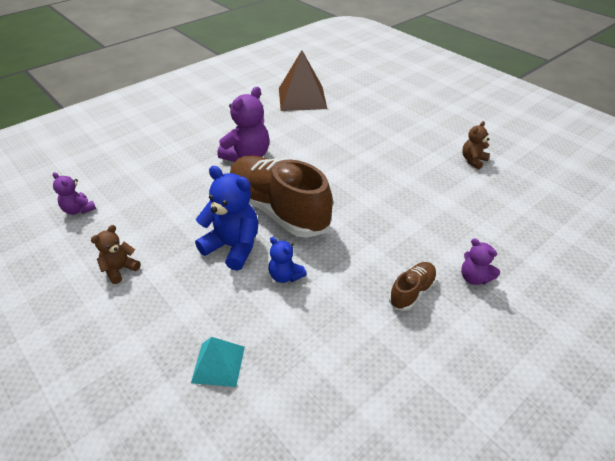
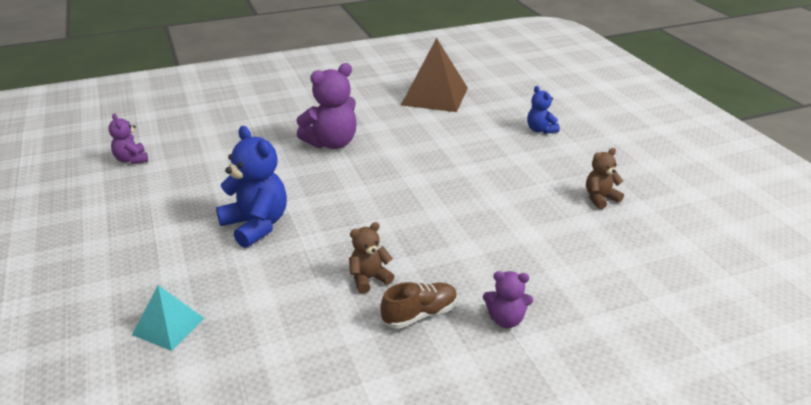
camera: 20 degrees right, 10 degrees down
(120, 269) = (134, 220): brown teddy bear -> brown teddy bear (369, 279)
(278, 210) = (328, 201): brown shoe -> none
(285, 276) = (291, 265): blue teddy bear -> blue teddy bear (540, 130)
(474, 278) = (506, 319): purple teddy bear -> purple teddy bear turned 60 degrees counterclockwise

